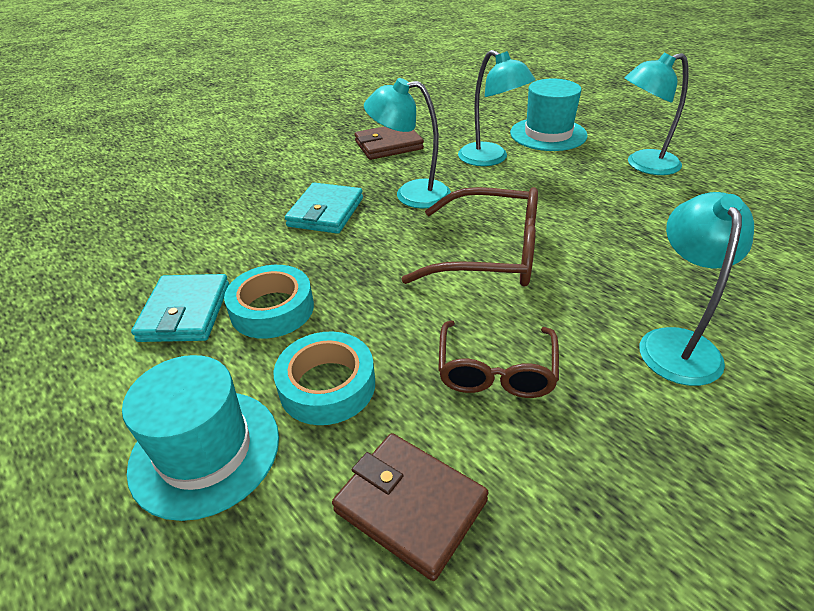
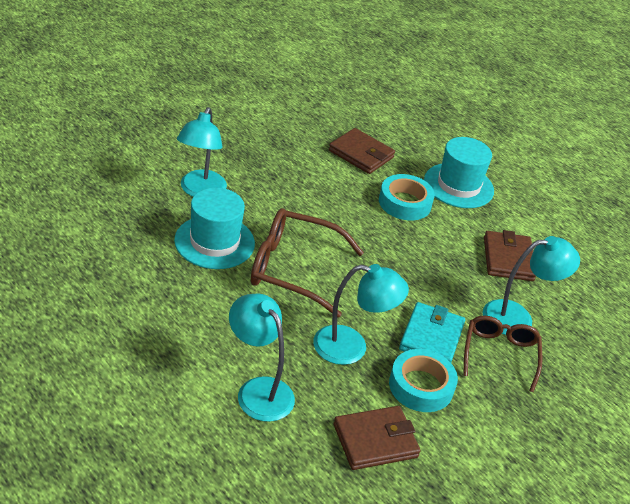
camera: 175 degrees right, 0 degrees up
(185, 312) = (508, 259): turquoise wallet -> brown wallet
(272, 309) = (450, 252): turquoise tape -> turquoise tape (421, 386)
(496, 371) = (311, 195): brown glasses -> brown glasses (500, 354)
(548, 134) = (170, 429): turquoise hat -> turquoise hat (214, 242)
(643, 165) = (98, 349): turquoise lamp -> turquoise lamp (517, 317)

